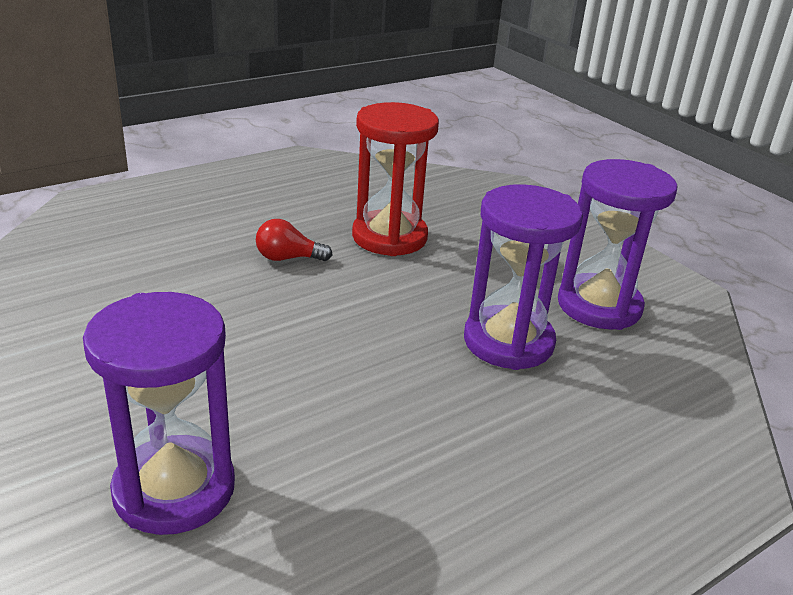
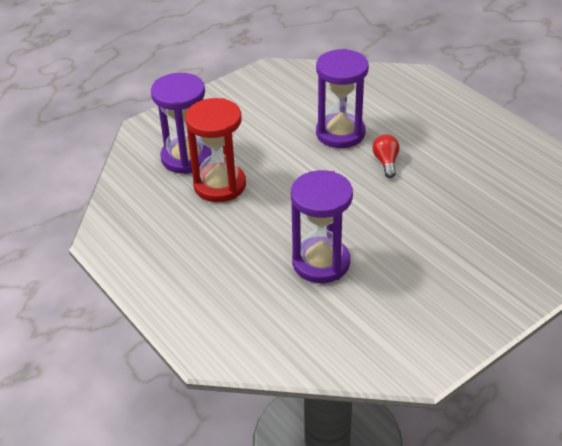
camera: 90 degrees right, 10 degrees up
(389, 237) = (433, 203): red hourglass -> red hourglass (220, 185)
(599, 306) = (378, 311): purple hourglass -> purple hourglass (340, 133)

